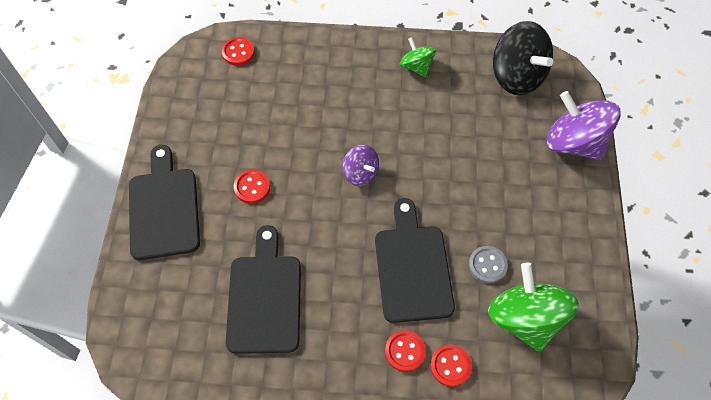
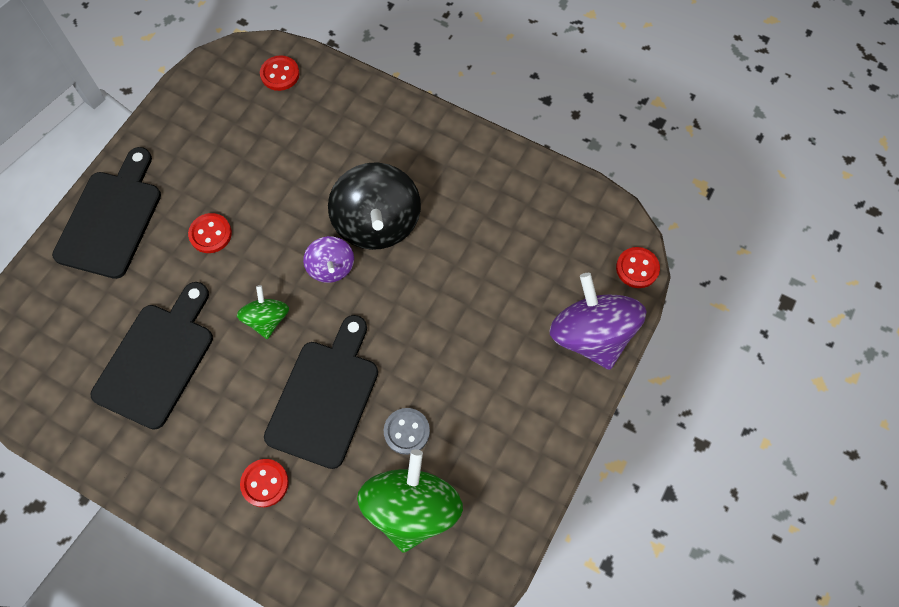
camera: 25 degrees right, 5 degrees up
(416, 66) = (464, 169): green spinning top -> green spinning top (267, 319)
(450, 366) = (302, 521): red button -> red button (637, 268)
(517, 76) = (573, 227): black spinning top -> black spinning top (377, 223)

